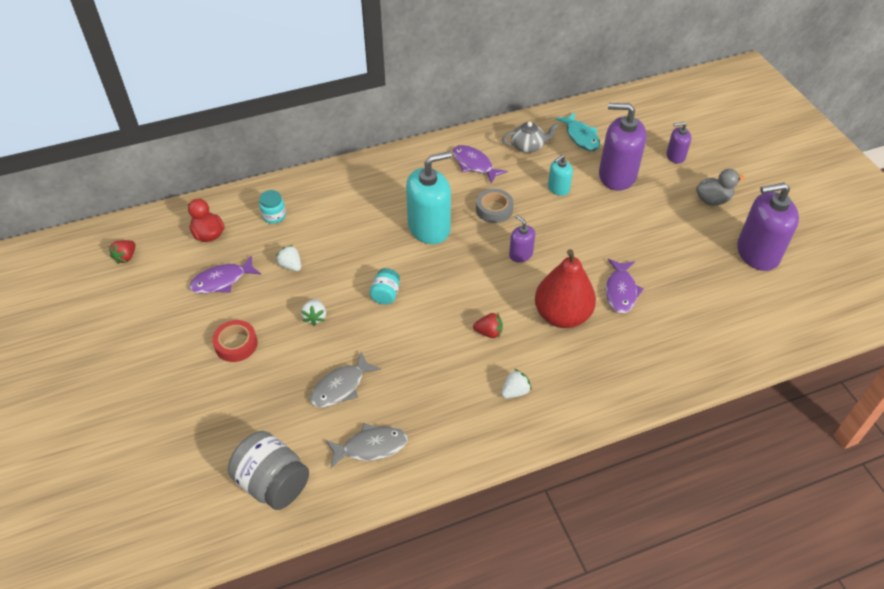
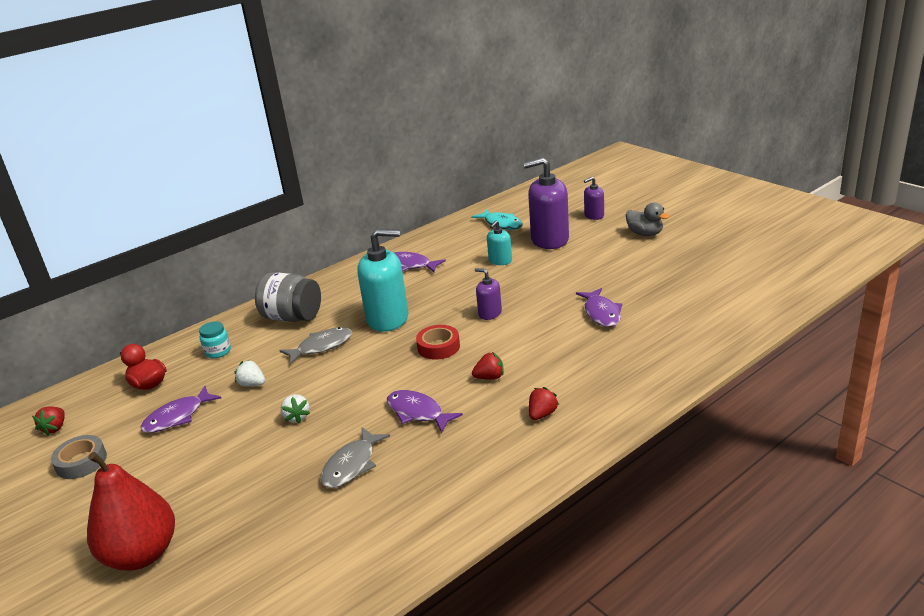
camera: 15 degrees left, 20 degrees down
(236, 344) = (214, 464): red tape -> red tape (438, 347)
(273, 483) = (308, 574): grey jar -> grey jar (292, 317)
(371, 447) = (410, 506): grey fish -> grey fish (321, 346)
(385, 294) = (366, 378): turquoise jar -> none
(413, 350) = (418, 412): none -> purple fish
(429, 228) = (388, 318): turquoise soap dispenser -> turquoise soap dispenser turned 45 degrees clockwise
(494, 209) = (446, 290): grey tape -> grey tape (81, 462)
(515, 391) = (542, 414): white strawberry -> red strawberry
(528, 146) = (456, 241): grey teapot -> none
(562, 315) = (555, 345): red pear -> red pear (142, 554)
(712, 200) = (645, 234): grey duck -> grey duck turned 75 degrees clockwise
(757, 253) = (707, 256): purple soap dispenser -> none

